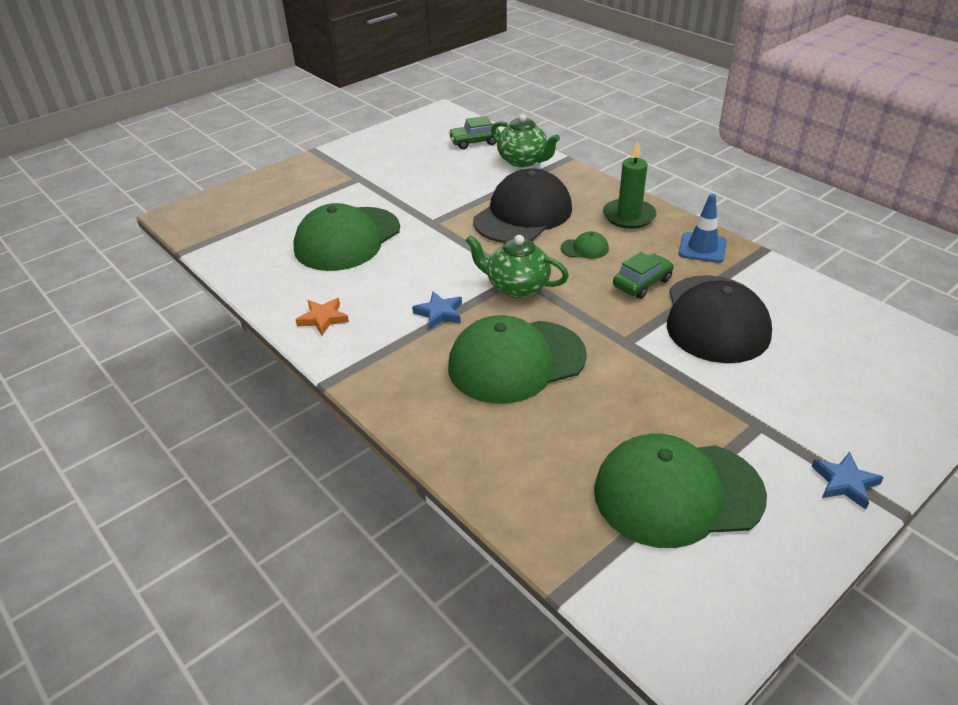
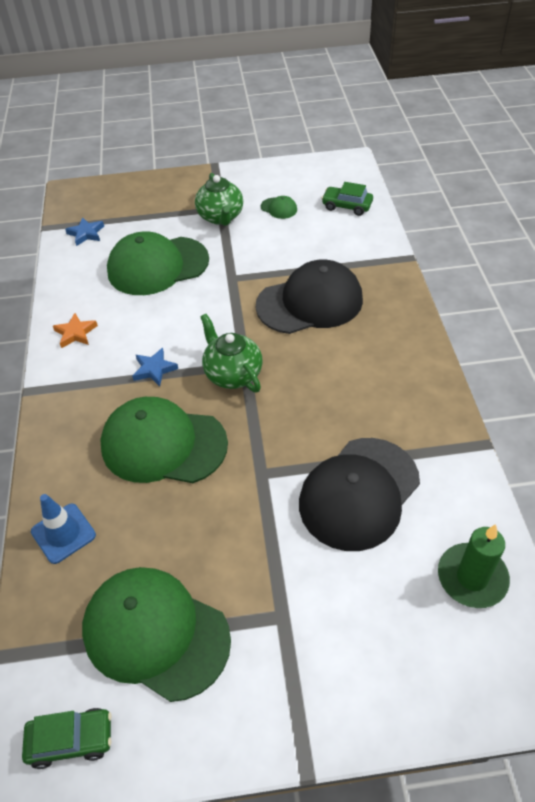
camera: 35 degrees right, 10 degrees up
(523, 161) = (367, 244): green teapot -> green teapot (221, 217)
(584, 248) = (324, 362): green cap -> green cap (279, 208)
(629, 216) = (398, 346): green candle -> green candle (472, 577)
(642, 283) = (335, 422): green car -> green car (71, 740)
(702, 248) = (428, 413): blue traffic cone -> blue traffic cone (63, 533)
(845, 483) = (290, 715): blue star -> blue star (86, 233)

